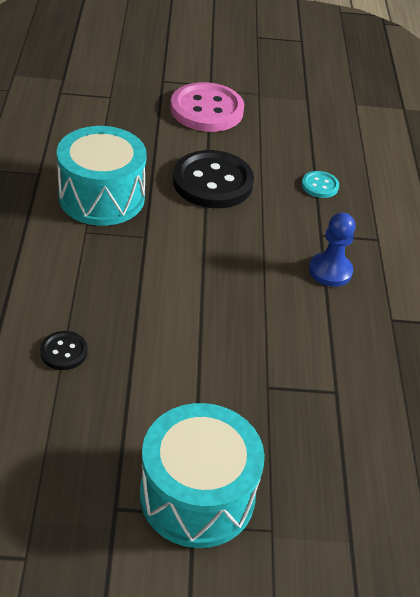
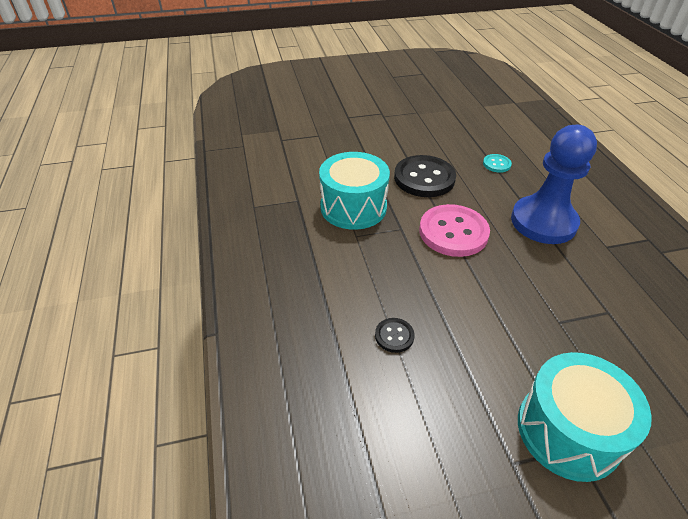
camera: 10 degrees left, 0 degrees up
(207, 110) = (389, 130): pink button -> pink button (453, 232)
(330, 271) = (543, 222): blue pawn -> blue pawn, size x1.93

